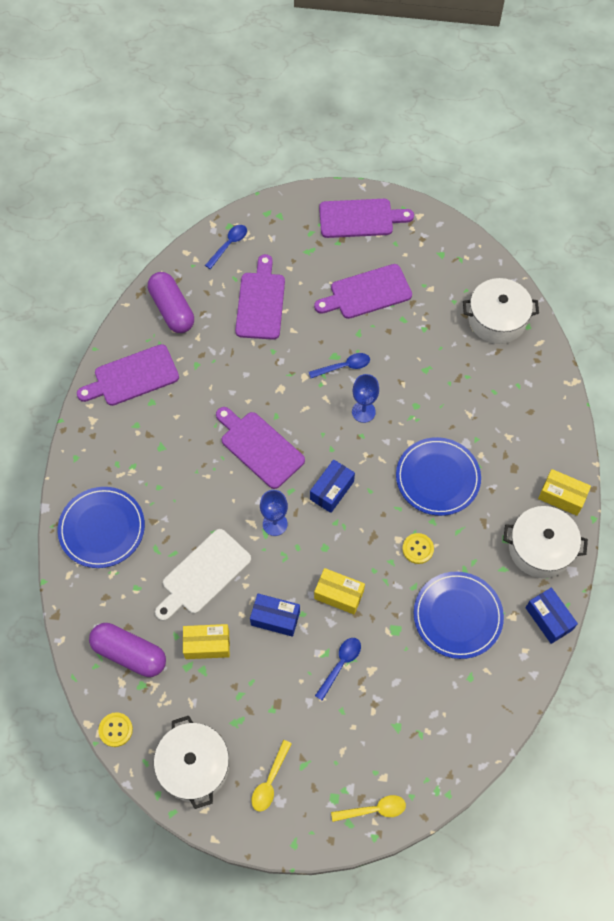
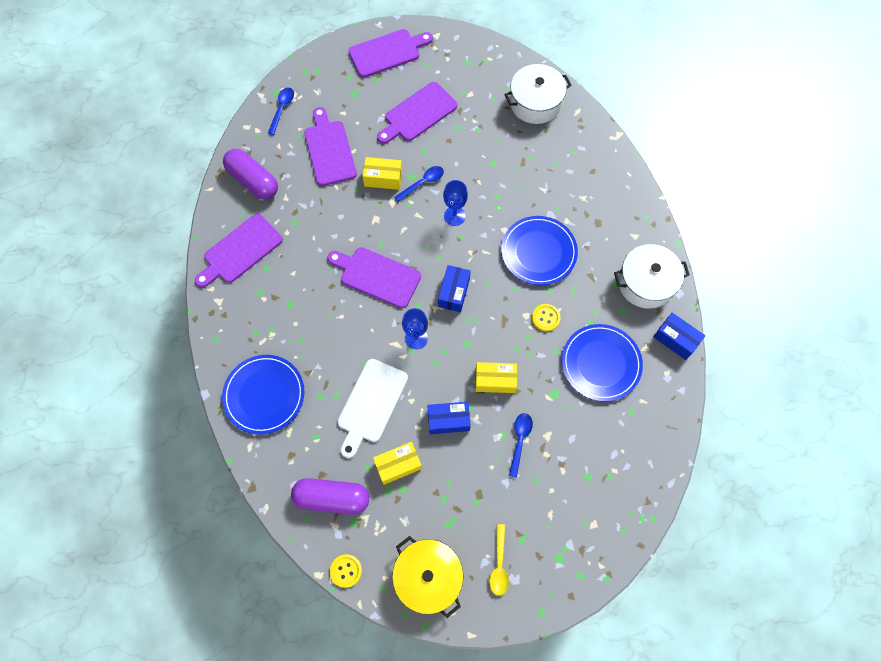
camera: 20 degrees left, 5 degrees up
(194, 766) = (428, 576): white pot -> yellow pot
(373, 809) = (596, 555): yellow spoon -> none
(561, 496) = (645, 233): yellow box -> yellow box (383, 178)

